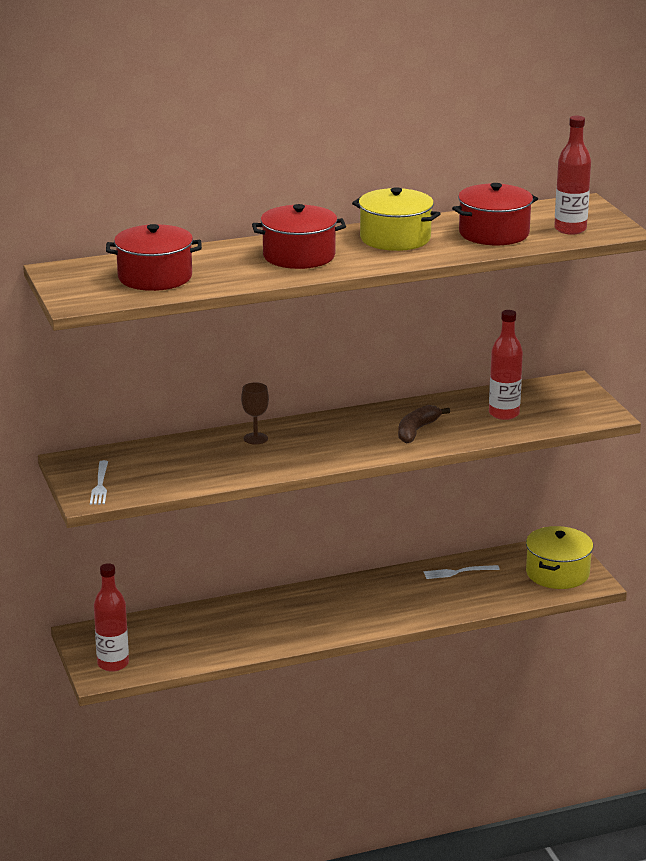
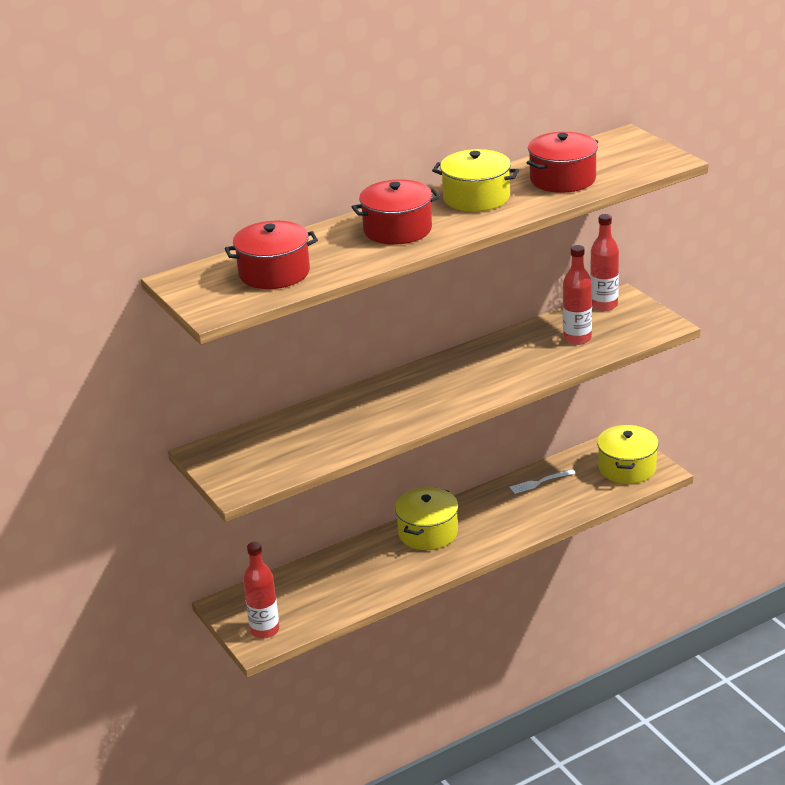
camera: 10 degrees left, 5 degrees up
(100, 485) = (241, 473): white fork -> none
(255, 438) = (364, 400): brown goblet -> none
(319, 601) = (428, 532): none -> yellow pot
(417, 431) = (507, 368): brown banana -> none
(570, 229) = (628, 165): red bottle -> red bottle (604, 305)

